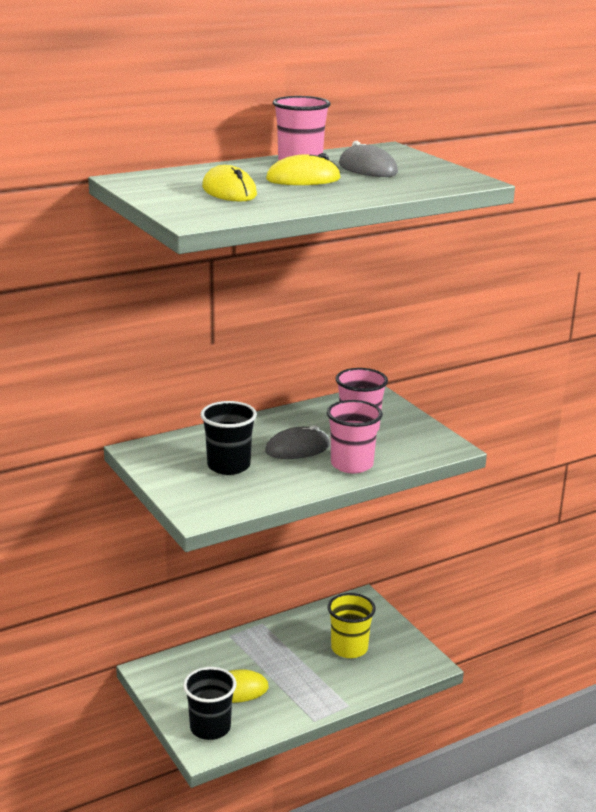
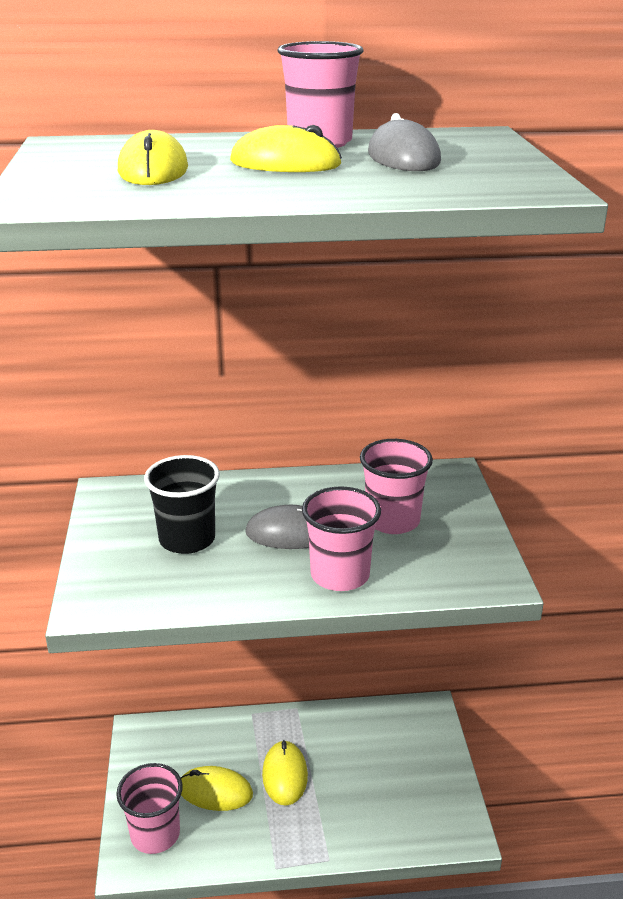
camera: 25 degrees right, 5 degrees up
(210, 728) = (155, 834): black cup -> pink cup
(282, 666) = (285, 775): none -> yellow mouse
(349, 648) = (375, 775): yellow cup -> none

